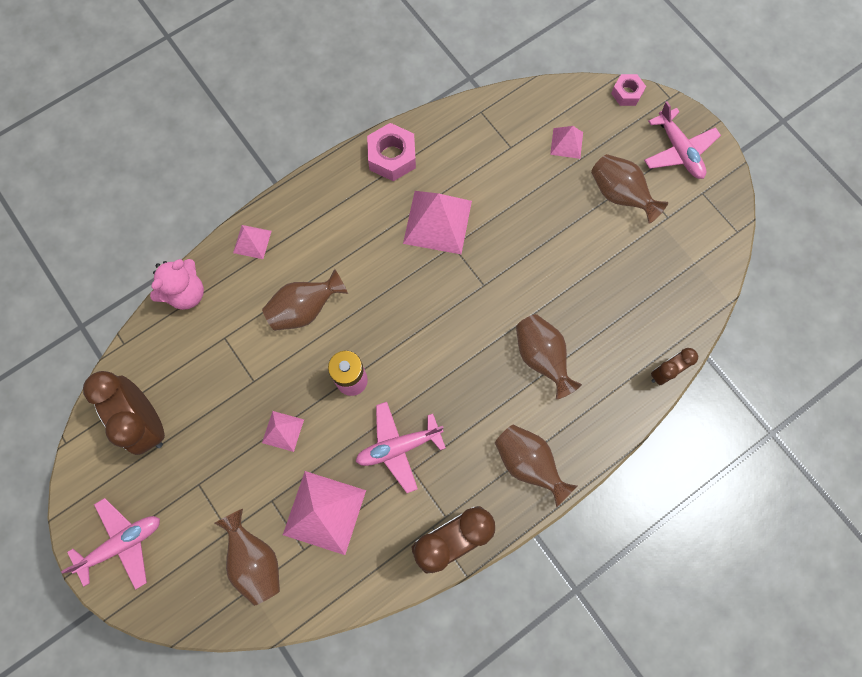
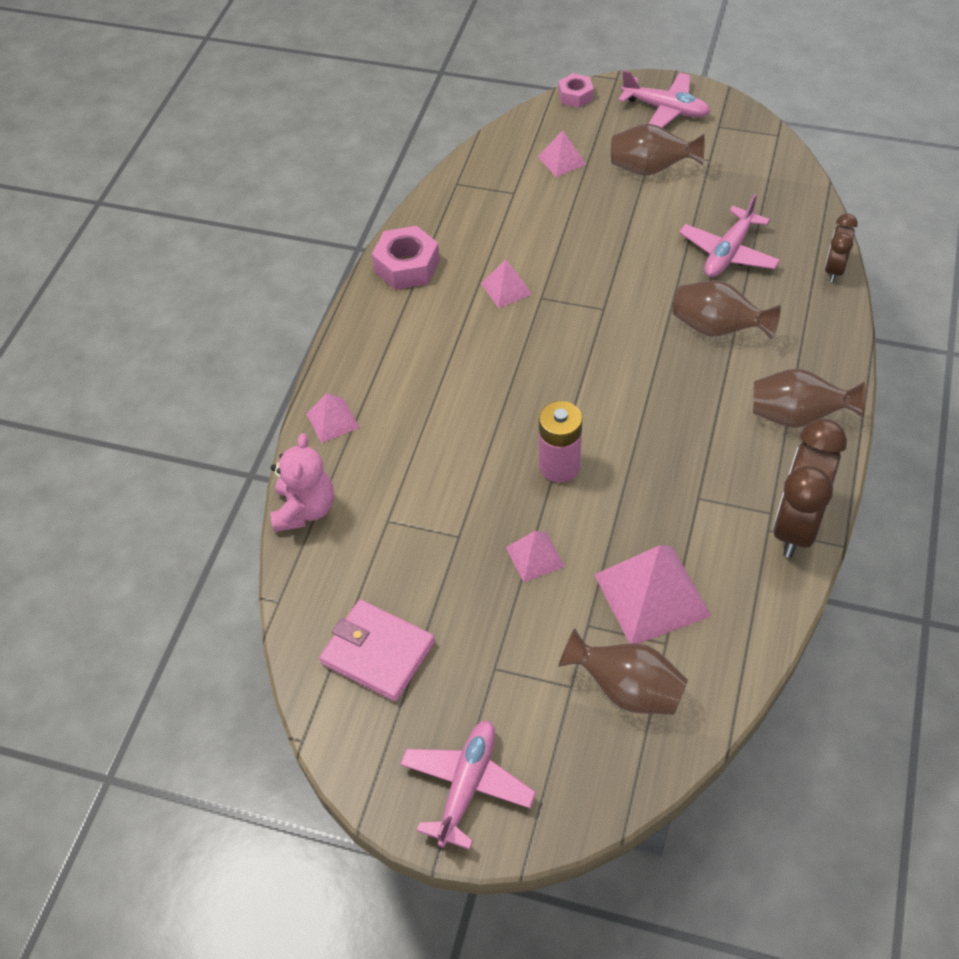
camera: 35 degrees left, 20 degrees down
(146, 422) = (378, 653): brown clock -> pink wallet
(305, 309) = (448, 440): brown vase -> none
(399, 447) = (664, 488): pink plane -> pink plane (728, 252)
(437, 222) = (506, 288): pink pyramid -> pink pyramid, size x0.53

